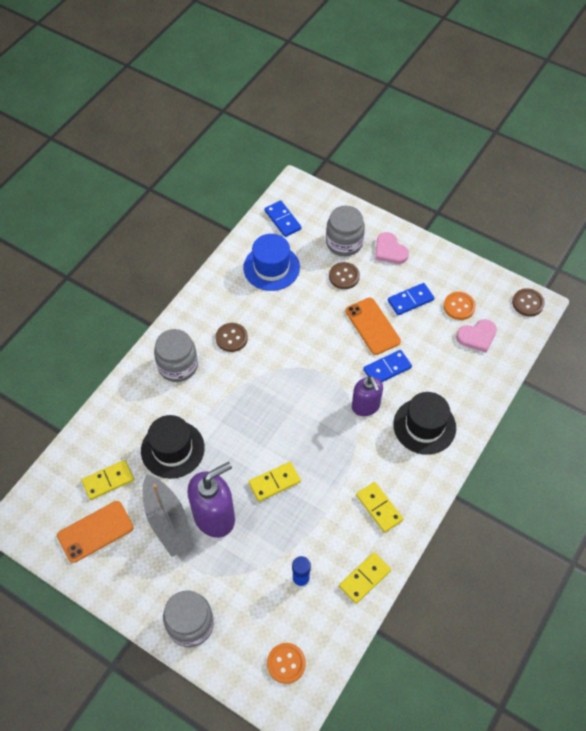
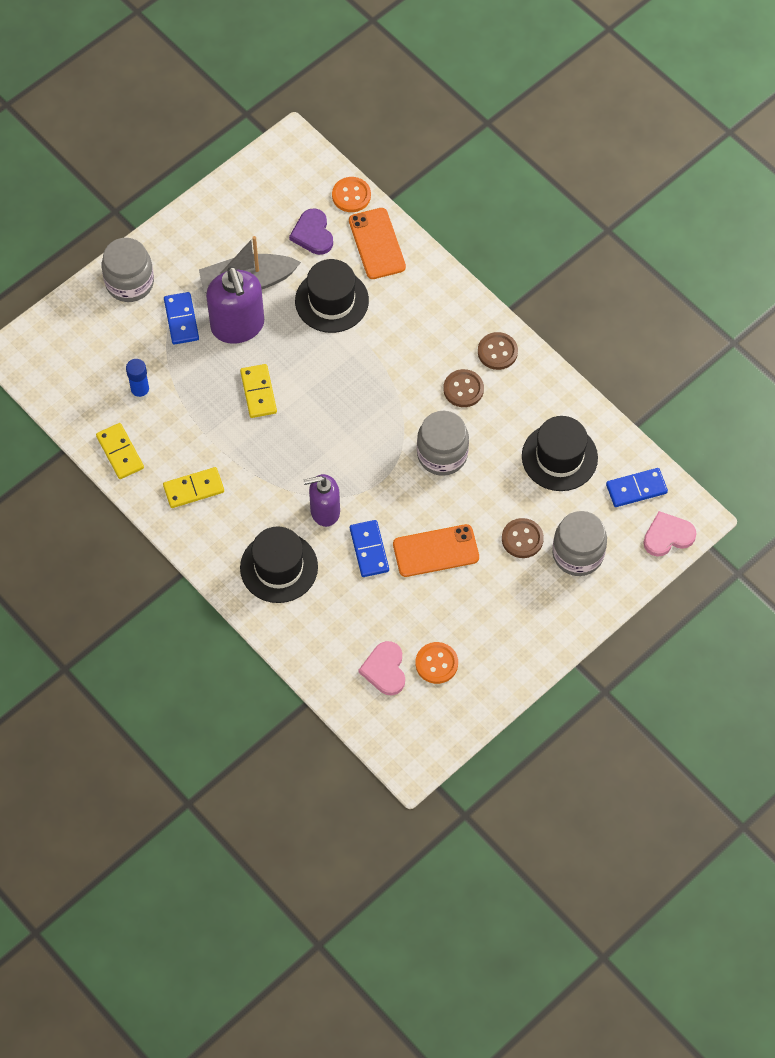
camera: 105 degrees right, 5 degrees up
(95, 531) = (258, 214): orange phone -> orange phone (377, 244)
(108, 481) = (313, 234): yellow domino -> purple heart
(178, 366) = (440, 325): grey jar -> grey jar (442, 454)
(271, 267) = (559, 457): blue hat -> black hat
(286, 663) = (60, 358): orange button -> orange button (351, 195)
(390, 250) = (550, 607): pink heart -> pink heart (668, 536)
(410, 300) = (462, 608): blue domino -> blue domino (181, 320)
(527, 303) = (418, 751): brown button -> brown button (497, 352)

